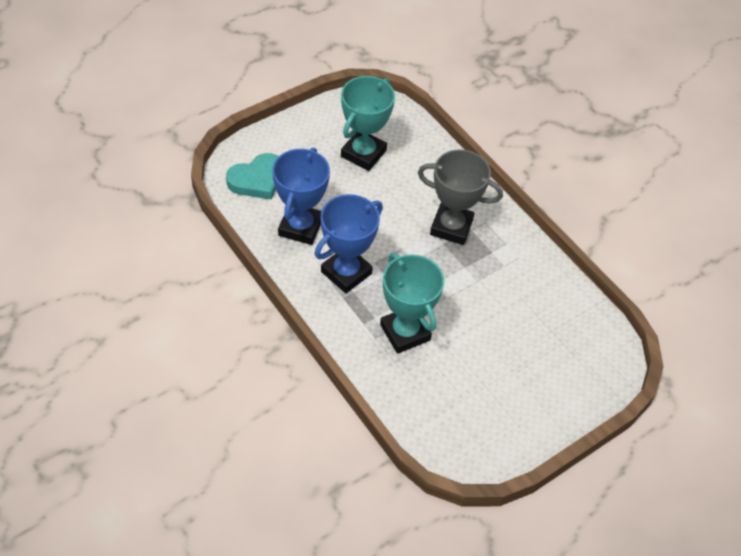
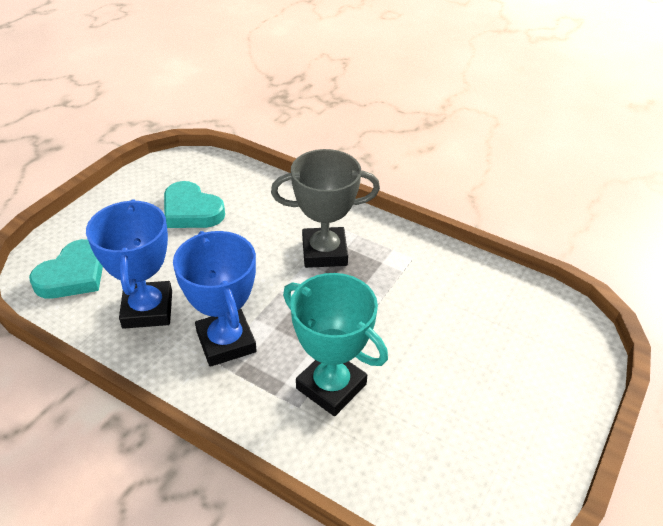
camera: 20 degrees left, 10 degrees down
(346, 272) = (226, 342): blue trophy -> blue trophy turned 45 degrees counterclockwise
(363, 153) = (191, 211): turquoise trophy -> turquoise heart

